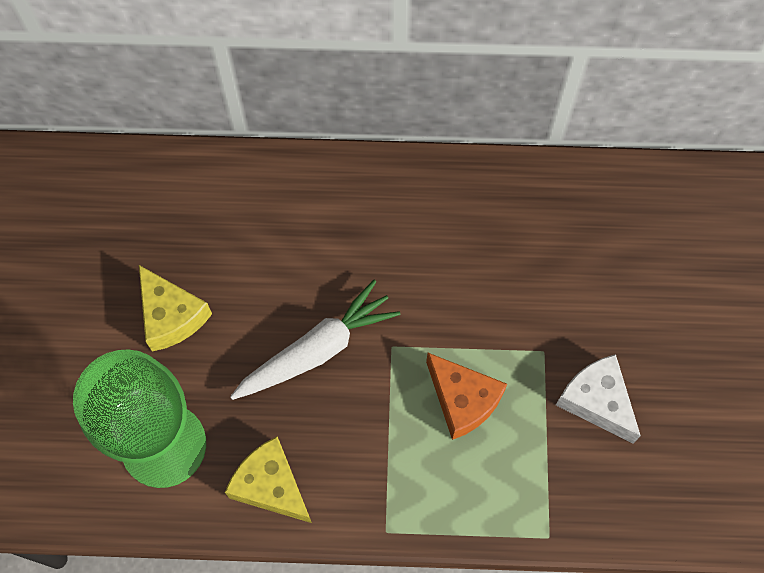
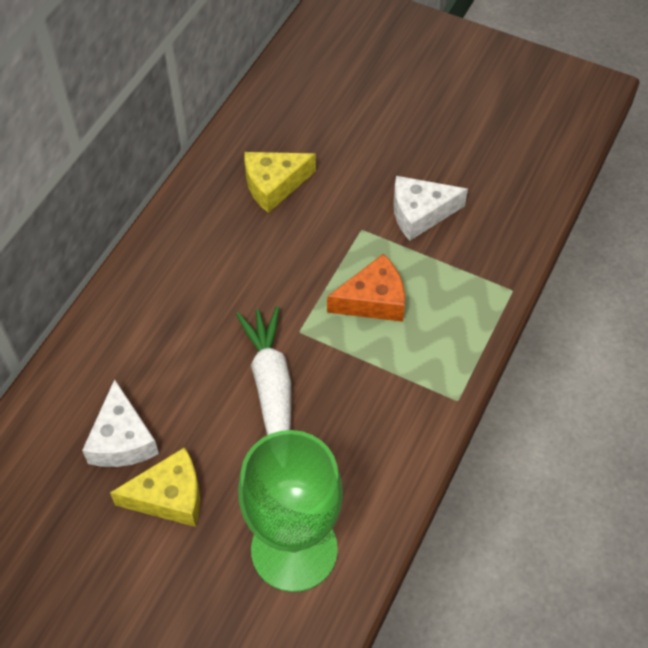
camera: 65 degrees left, 10 degrees down
(209, 250) = (122, 439): none -> white cheese
(271, 485) = (376, 472): yellow cheese -> yellow cheese (274, 185)

